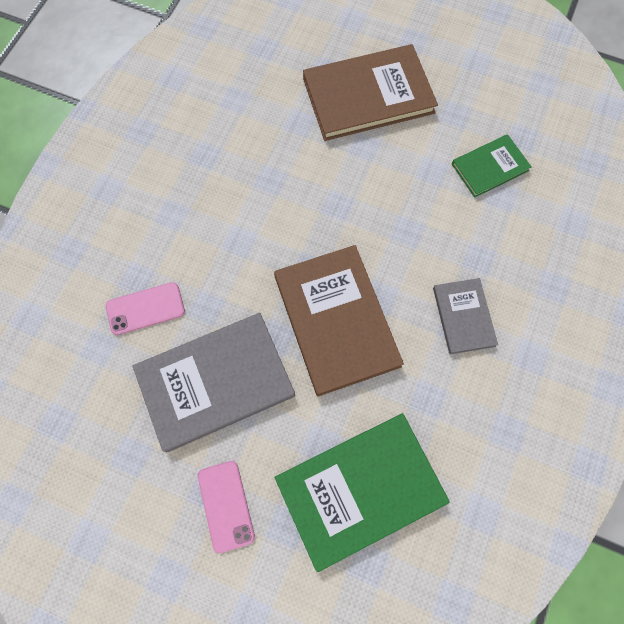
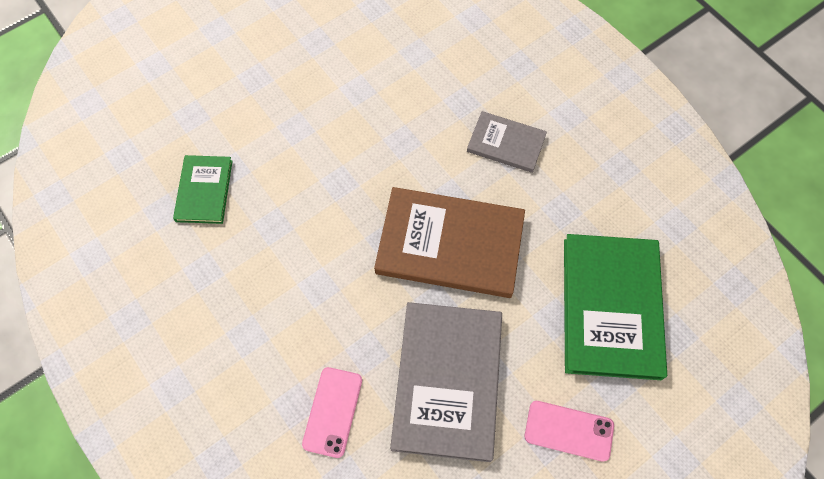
camera: 60 degrees left, 5 degrees down
(368, 95) = (246, 97): brown book -> none
(489, 167) = (384, 46): green book -> green book (204, 190)

